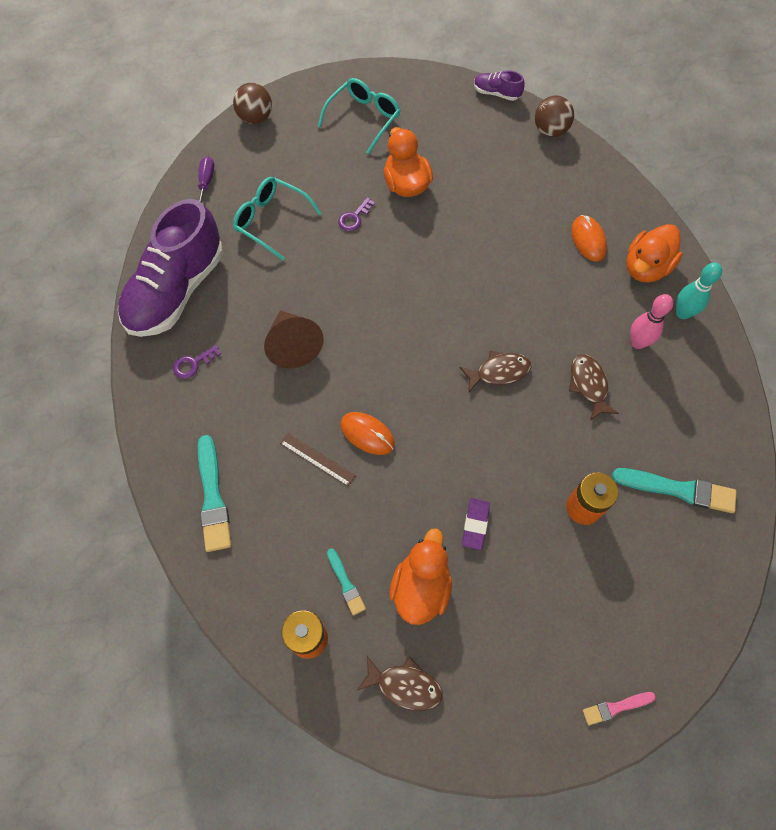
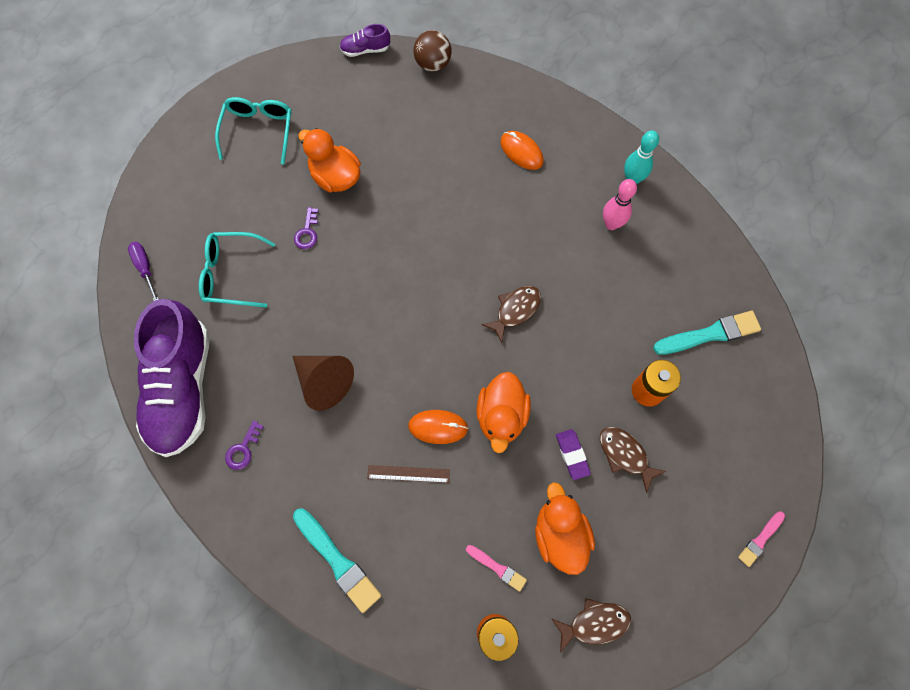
camera: 30 degrees left, 5 degrees up
(255, 118) = (153, 179): brown ball -> none
(346, 583) = (497, 568): turquoise brush -> pink brush
(588, 385) = (593, 282): brown fish -> brown fish (625, 455)
(646, 267) = (581, 153): orange duck -> orange duck (501, 416)

